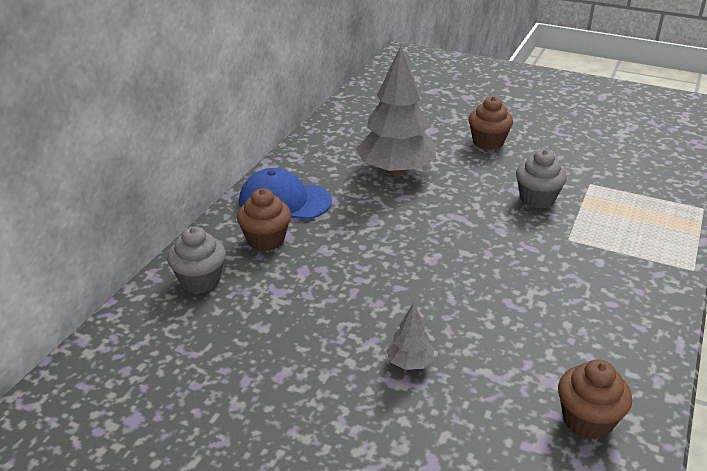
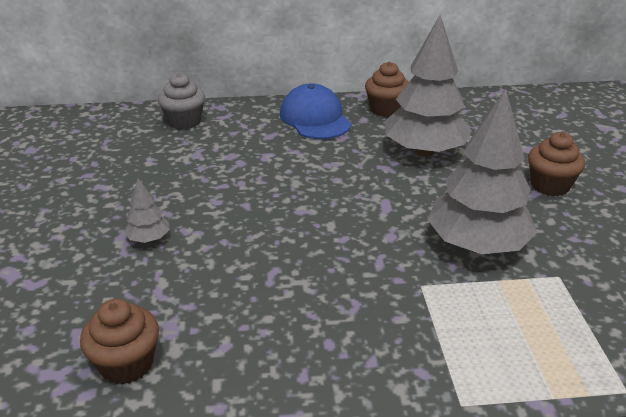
camera: 60 degrees right, 0 degrees up
(266, 240) = (255, 128): brown cupcake -> brown cupcake (386, 109)
(537, 199) = (476, 245): grey cupcake -> grey tree

